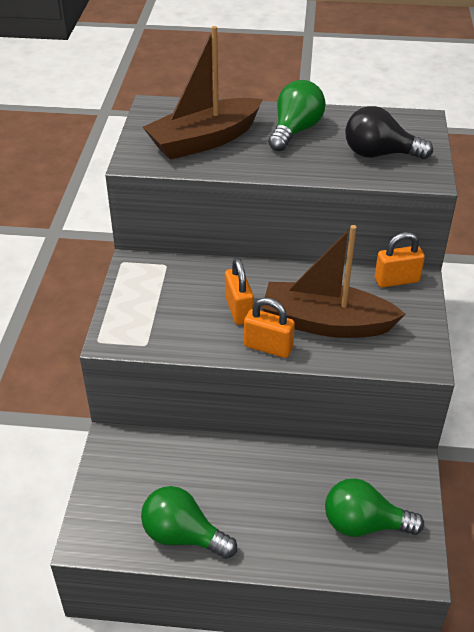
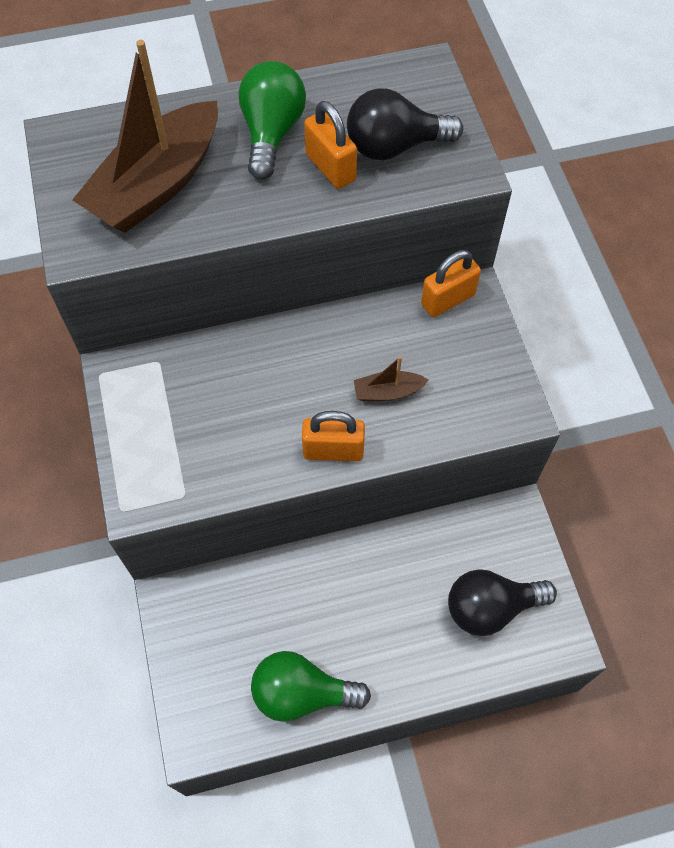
camera: 20 degrees left, 20 degrees up
(239, 310) = (277, 404): orange padlock -> orange padlock (330, 167)
(325, 323) = (387, 392): brown boat -> brown boat, size x0.43
(364, 524) = (491, 607): green light bulb -> black light bulb

